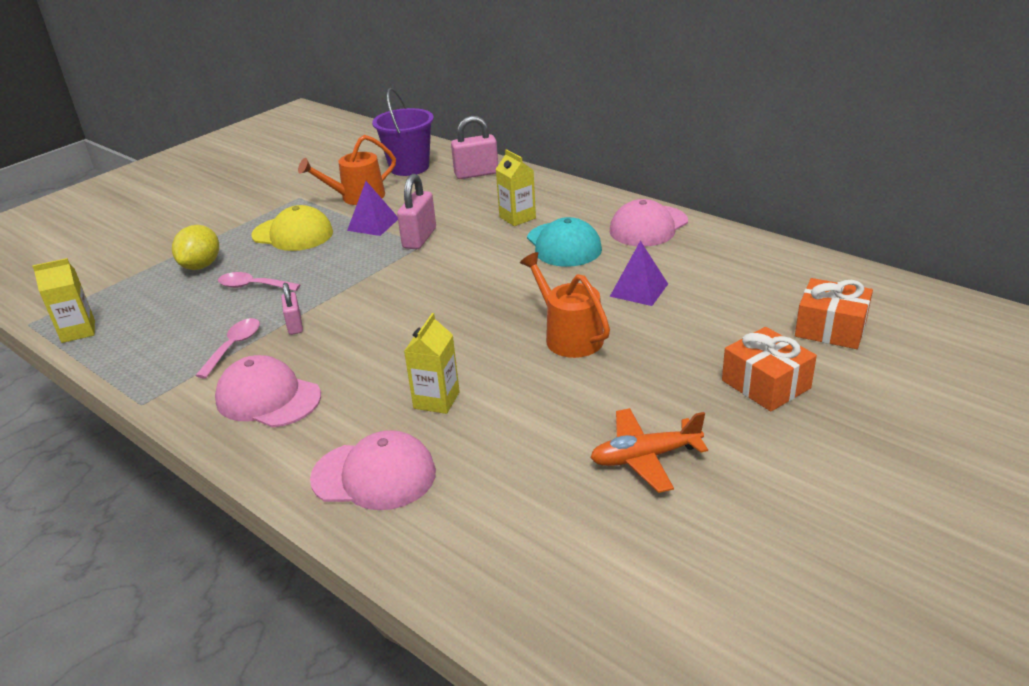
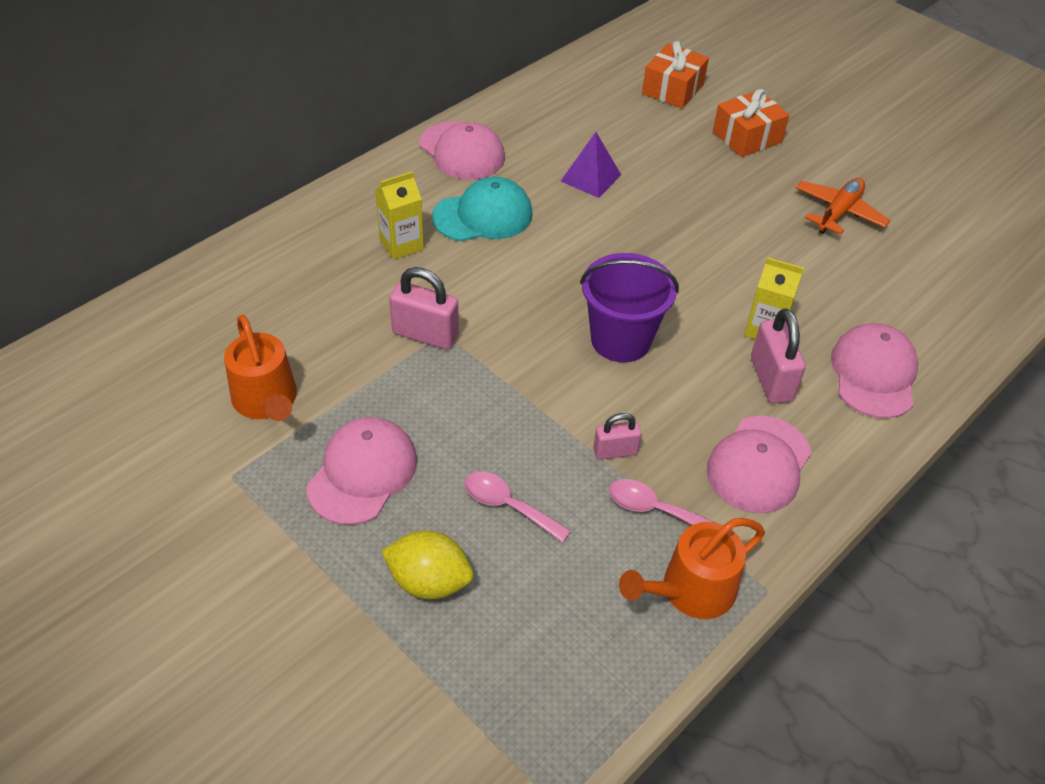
camera: 90 degrees left, 15 degrees up
(78, 331) = (592, 716): yellow carton -> none
(253, 286) = (508, 506): pink spoon -> pink spoon turned 105 degrees clockwise
(293, 234) = (362, 473): yellow cap -> pink cap
(373, 224) = (366, 381): purple pyramid -> none
(409, 167) = (186, 341): purple bucket -> purple bucket (620, 340)
(476, 174) = (251, 272): pink padlock -> pink padlock (771, 379)
(569, 336) = (667, 232): orange watering can -> orange watering can (691, 590)
(645, 457) = (838, 213): orange plane -> orange plane turned 135 degrees counterclockwise

